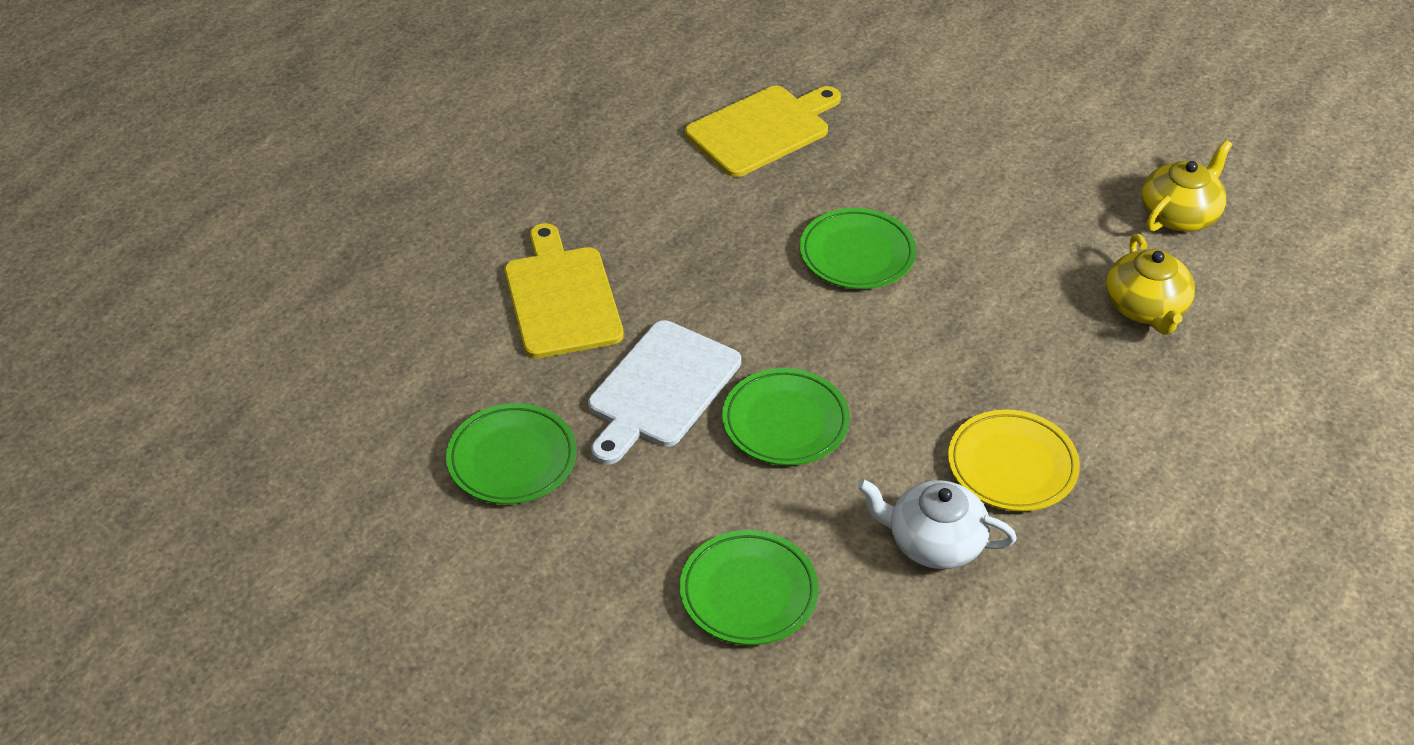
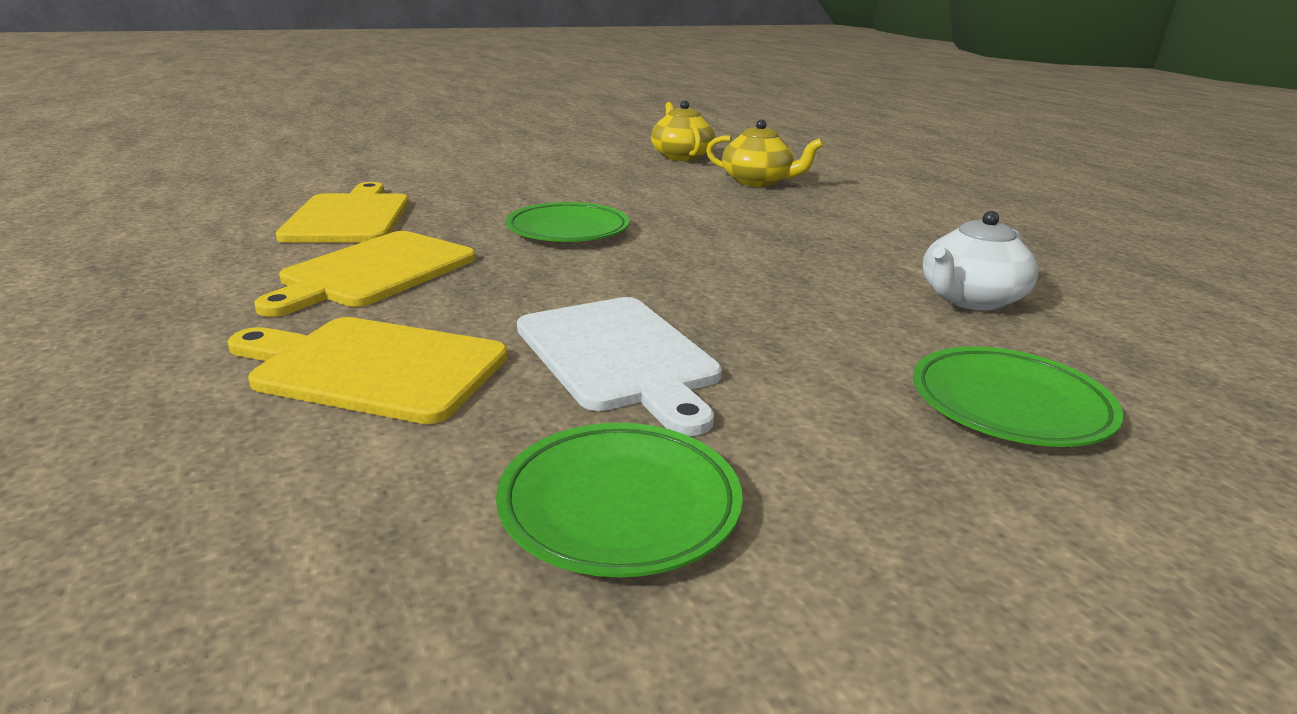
camera: 60 degrees left, 20 degrees down
(680, 211) = (374, 272): none -> yellow cutting board
(785, 422) = (748, 312): green plate -> none
(1012, 466) = (890, 251): yellow plate -> none

